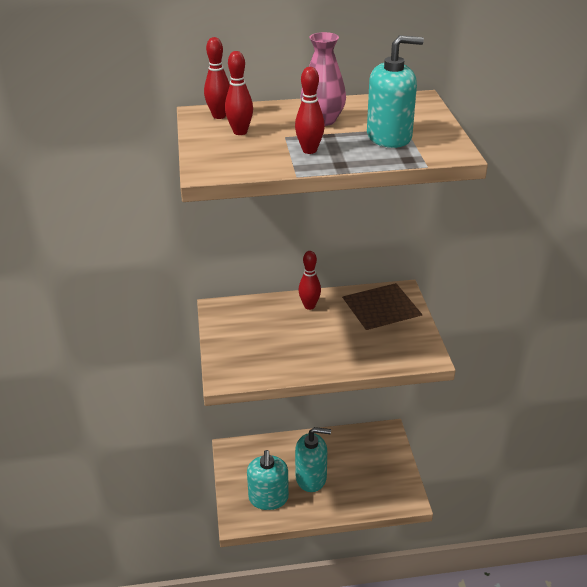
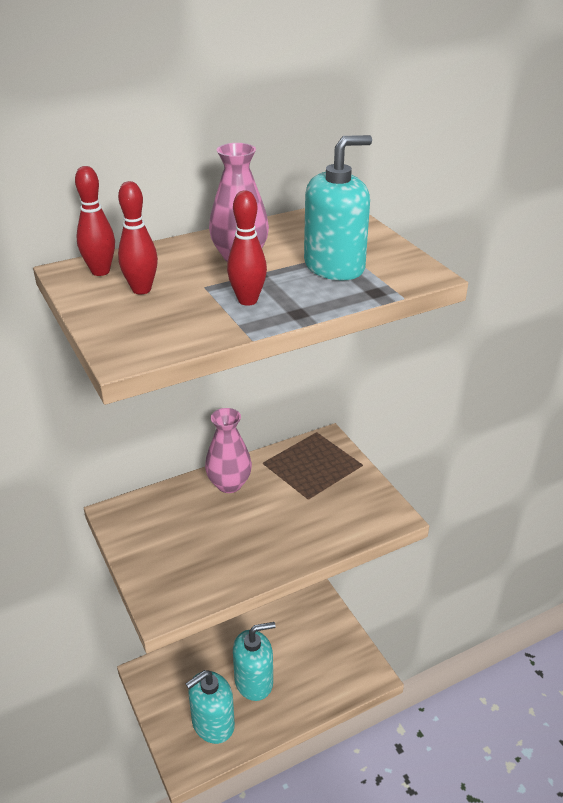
camera: 20 degrees left, 0 degrees up
(268, 498) = (213, 723): turquoise soap dispenser -> turquoise soap dispenser turned 75 degrees clockwise
(309, 306) = (229, 484): red bowling pin -> pink vase

